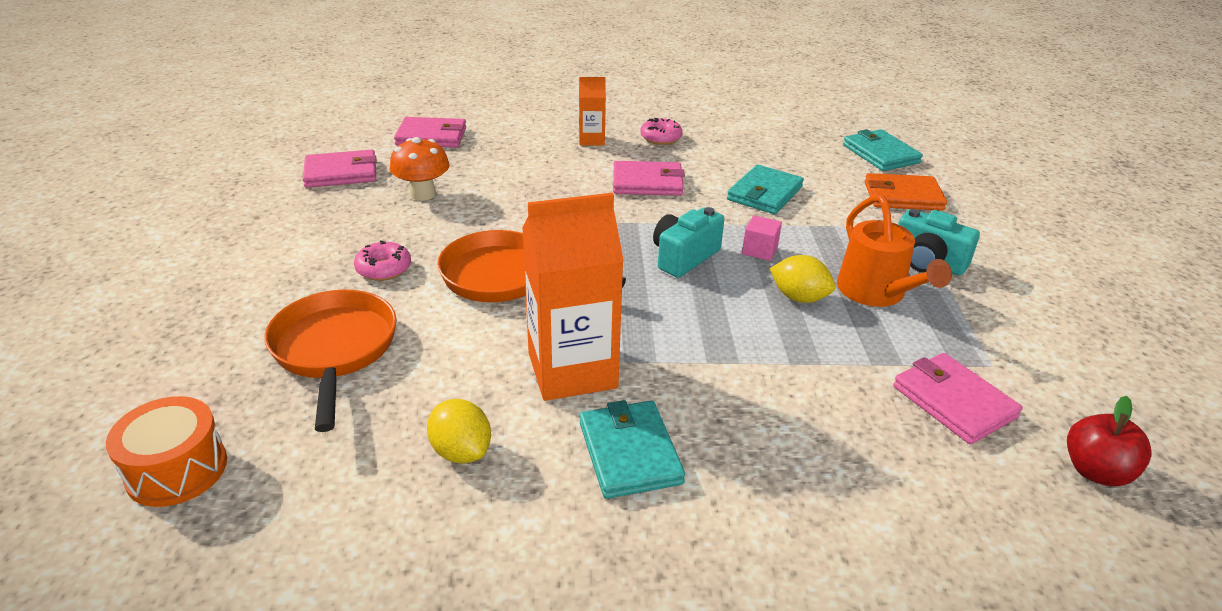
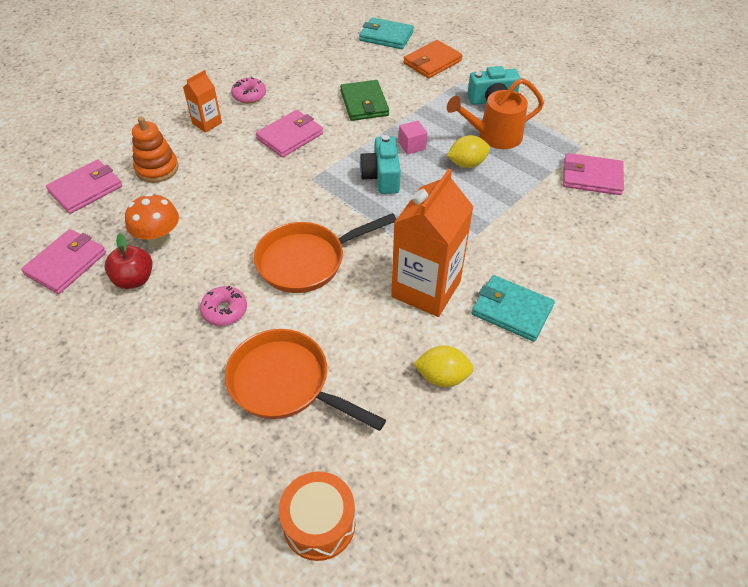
camera: 45 degrees left, 15 degrees up
(501, 149) = (157, 168): none -> orange stacking toy
(765, 193) = (364, 103): turquoise wallet -> green wallet
(876, 293) = (494, 136): orange watering can -> orange watering can turned 135 degrees clockwise
(1095, 471) = (669, 174): red apple -> red apple (134, 279)

